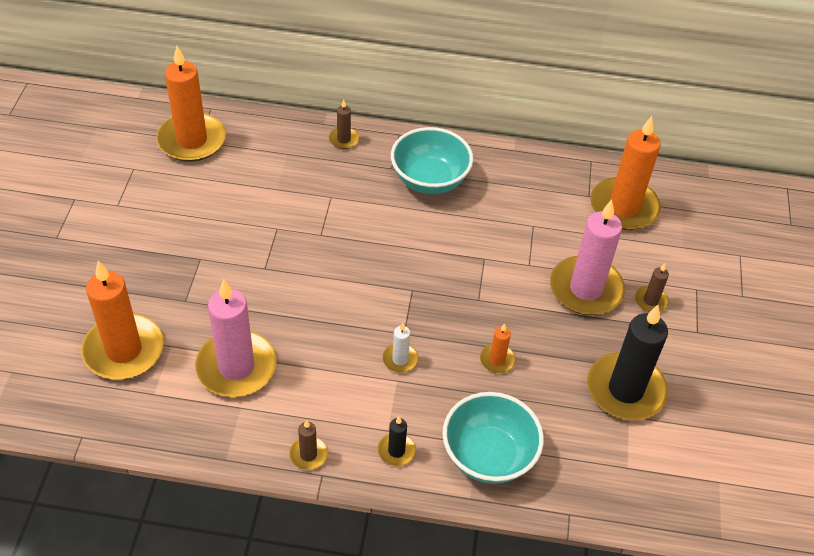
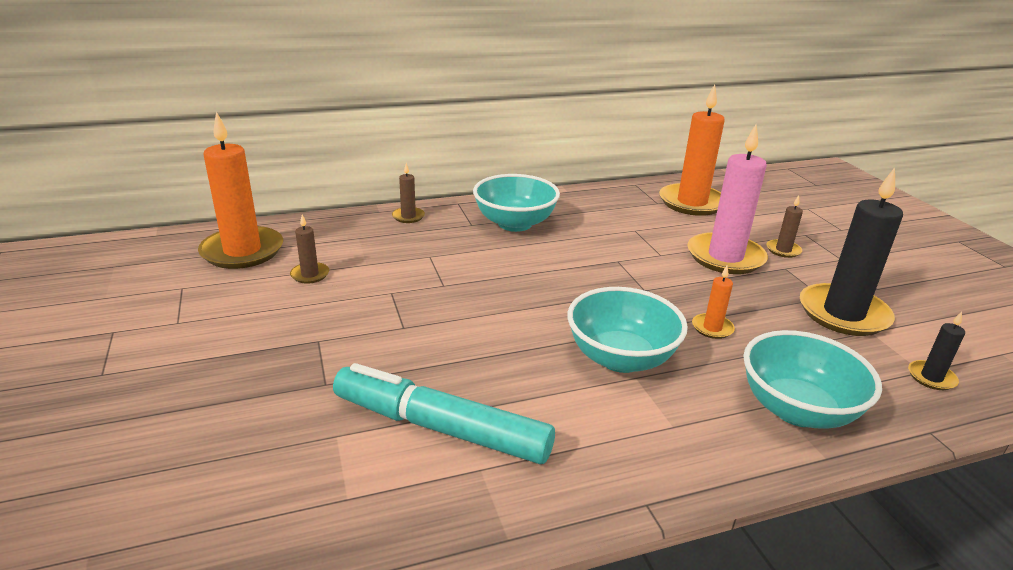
camera: 25 degrees left, 20 degrees down
(124, 350) = (270, 462): orange candle -> none
(236, 367) = (441, 428): pink candle -> turquoise marker
(308, 454) = (609, 488): brown candle -> brown candle (310, 275)
(396, 451) = (703, 443): black candle -> black candle (931, 377)
(400, 359) = (620, 358): white candle -> turquoise bowl

